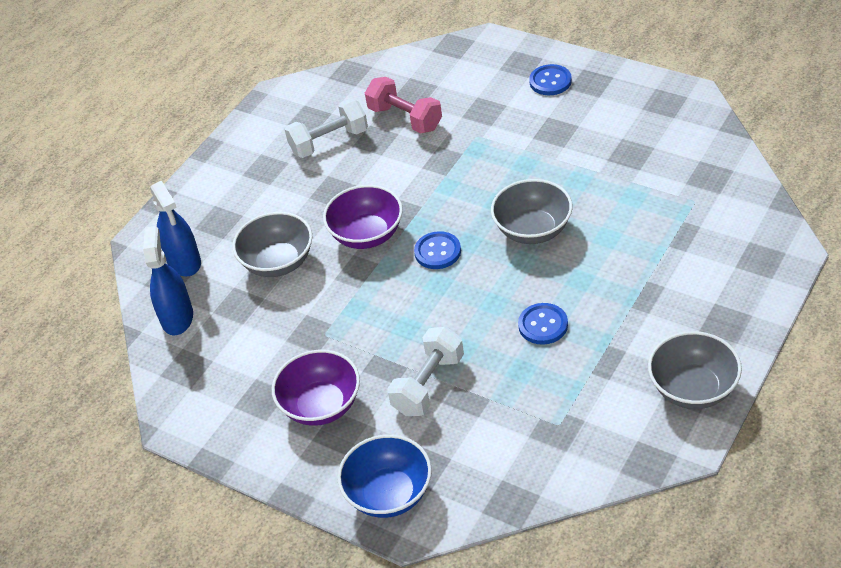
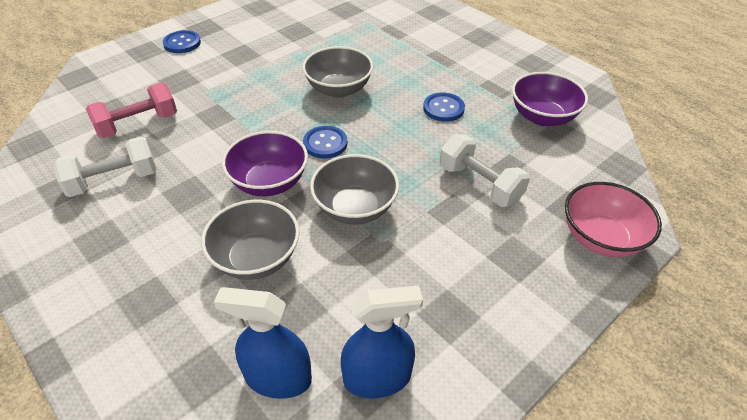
camera: 80 degrees left, 0 degrees up
(184, 261) = (186, 351): blue spray bottle -> blue spray bottle (377, 378)
(321, 406) = (477, 264): purple bowl -> purple bowl (542, 117)
(329, 141) = (113, 180): white dumbbell -> white dumbbell turned 75 degrees clockwise
(389, 494) = (601, 238): blue bowl -> pink bowl
(693, 389) = (534, 62): grey bowl -> grey bowl (355, 208)

